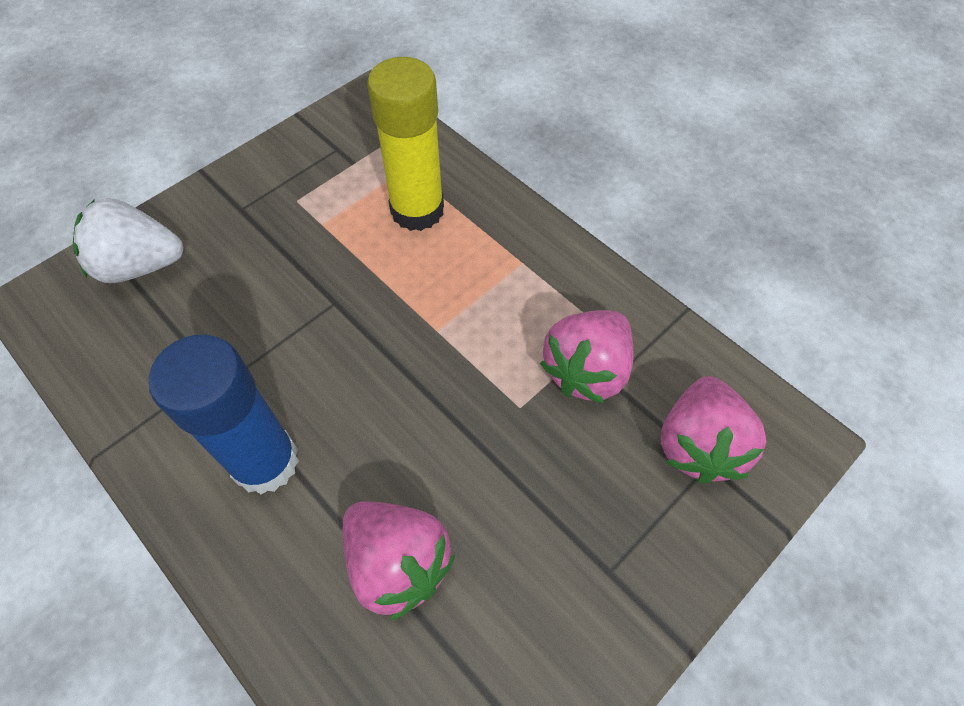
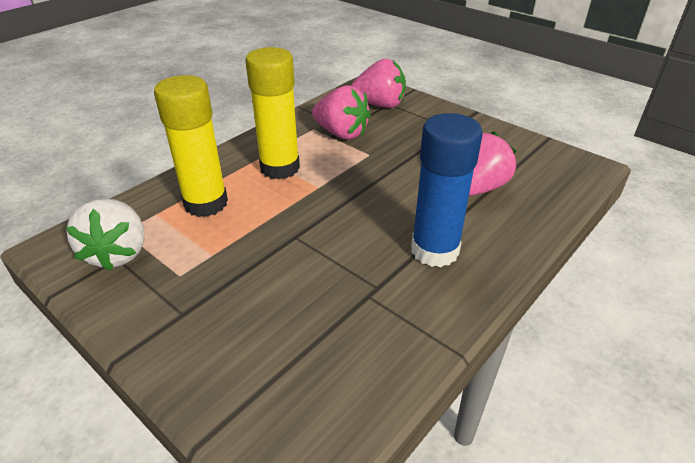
camera: 95 degrees left, 20 degrees down
(140, 265) = (251, 379): white strawberry -> white strawberry (118, 253)
(489, 284) = (280, 168): none -> yellow glue stick

